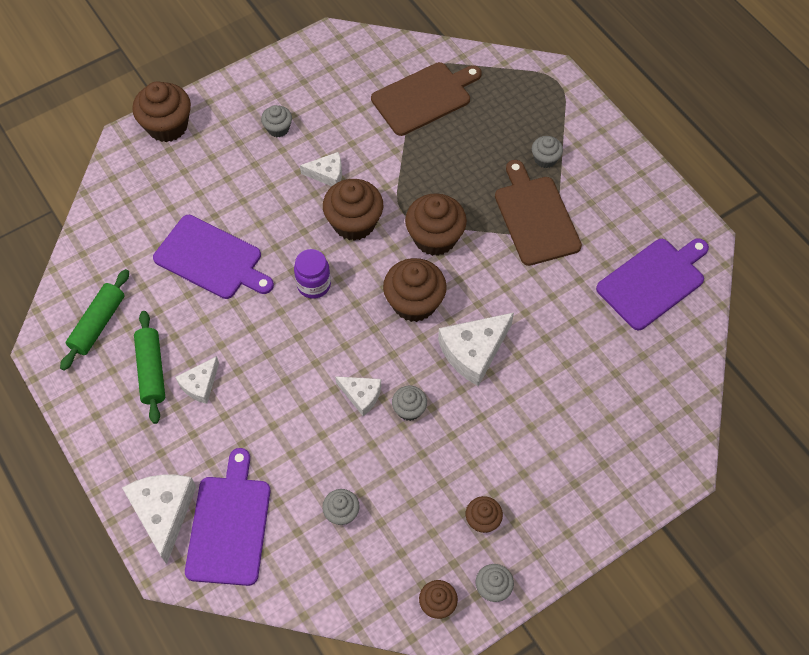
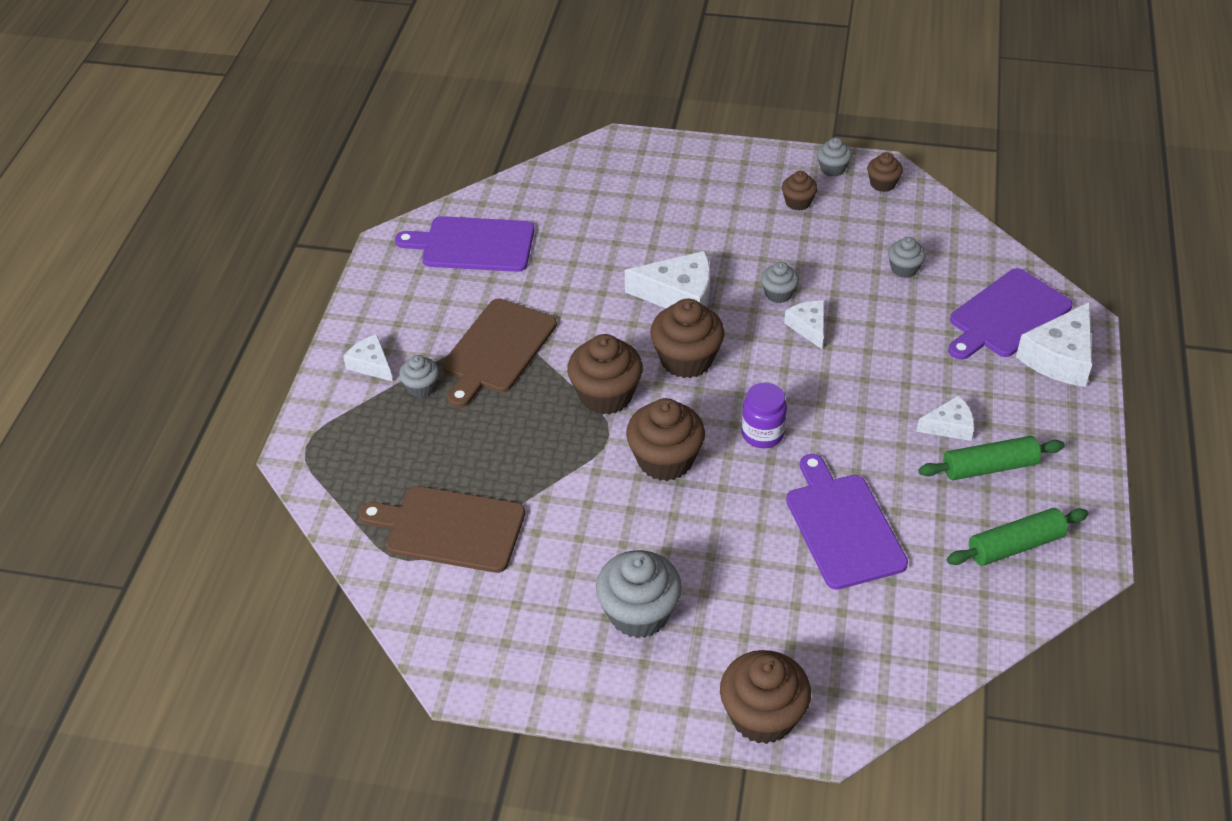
camera: 135 degrees left, 15 degrees down
(151, 371) = (989, 467): green rolling pin -> green rolling pin turned 45 degrees clockwise
(278, 128) = (639, 613): grey cupcake -> grey cupcake, size x1.85
(327, 174) = (640, 525): white cheese -> white cheese (371, 364)

